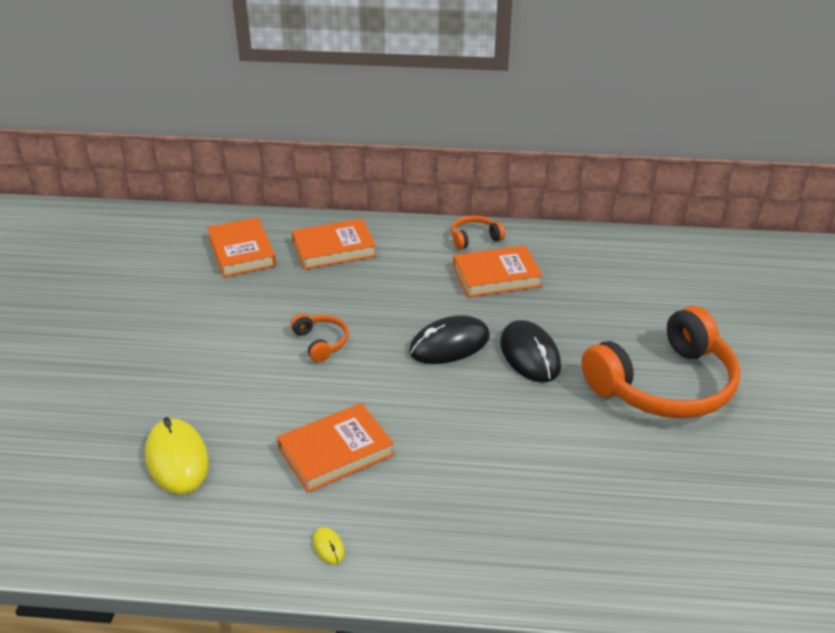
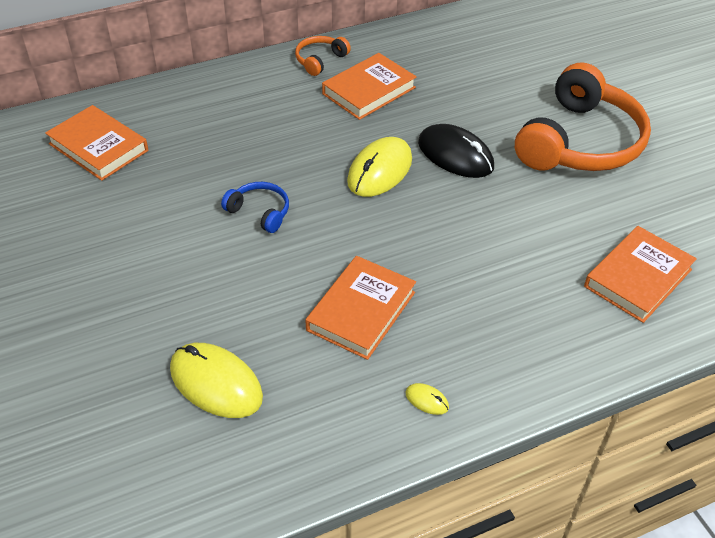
camera: 30 degrees left, 10 degrees up
(321, 342) = (260, 212): orange headphones -> blue headphones
(334, 248) = (193, 113): orange book -> orange book (638, 278)
(449, 344) = (379, 170): black mouse -> yellow mouse

